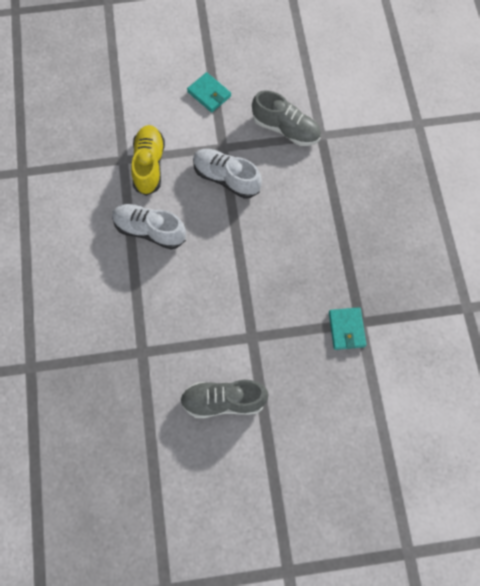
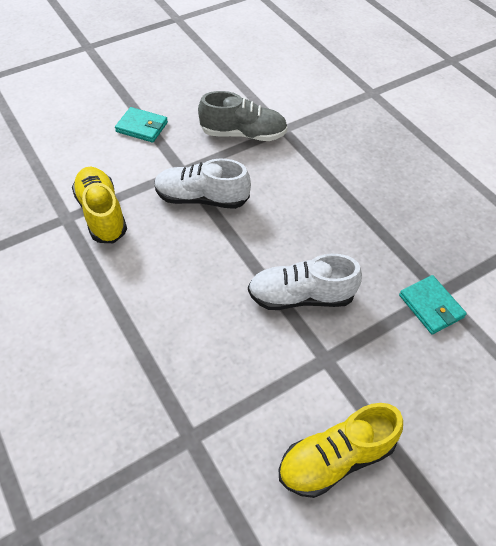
camera: 25 degrees left, 15 degrees down
(149, 231) = (134, 283): white shoe -> white shoe (301, 296)
(223, 401) = (335, 458): grey shoe -> yellow shoe

